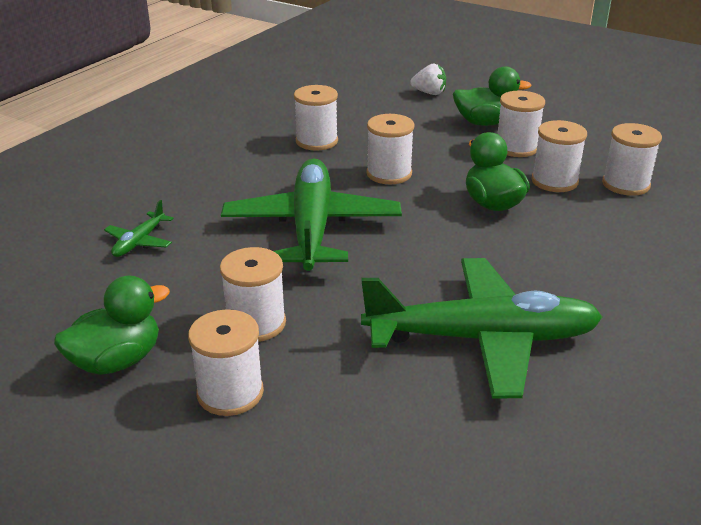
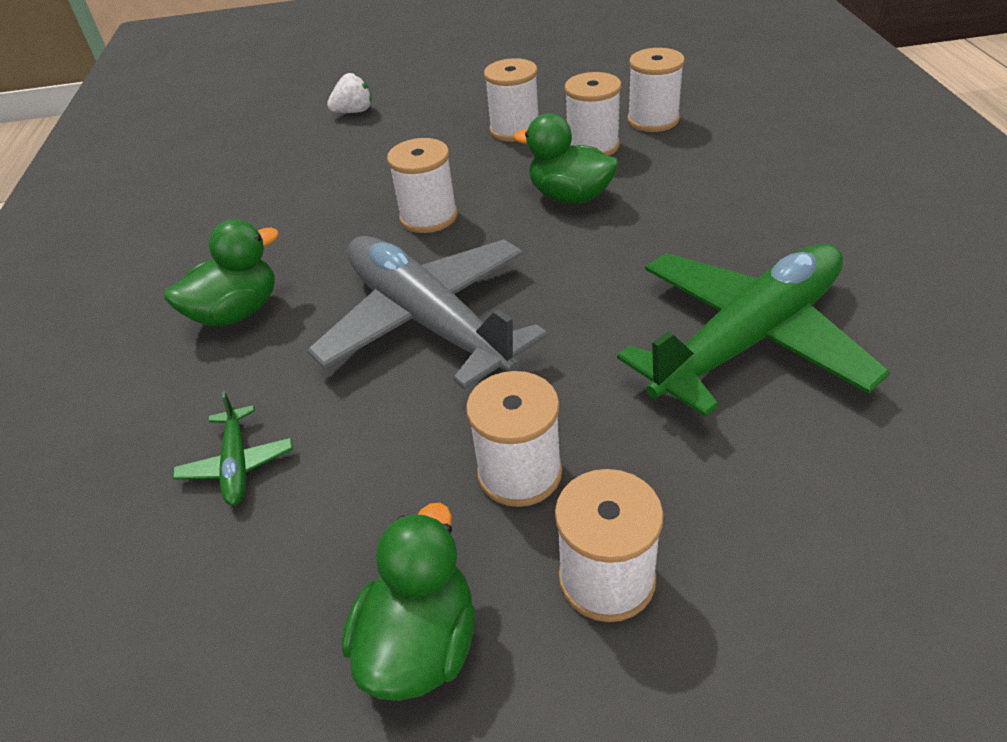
camera: 35 degrees left, 10 degrees up
(311, 228) = (428, 321): green plane -> grey plane
(316, 141) = (300, 220): white spool -> none
(485, 123) = (451, 118): green duck -> green duck (237, 312)

